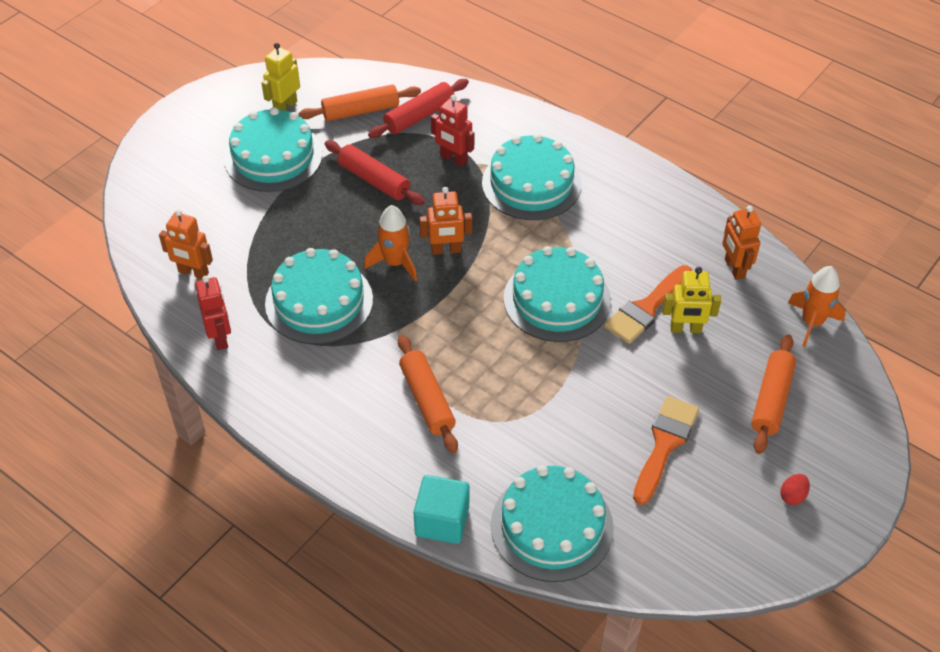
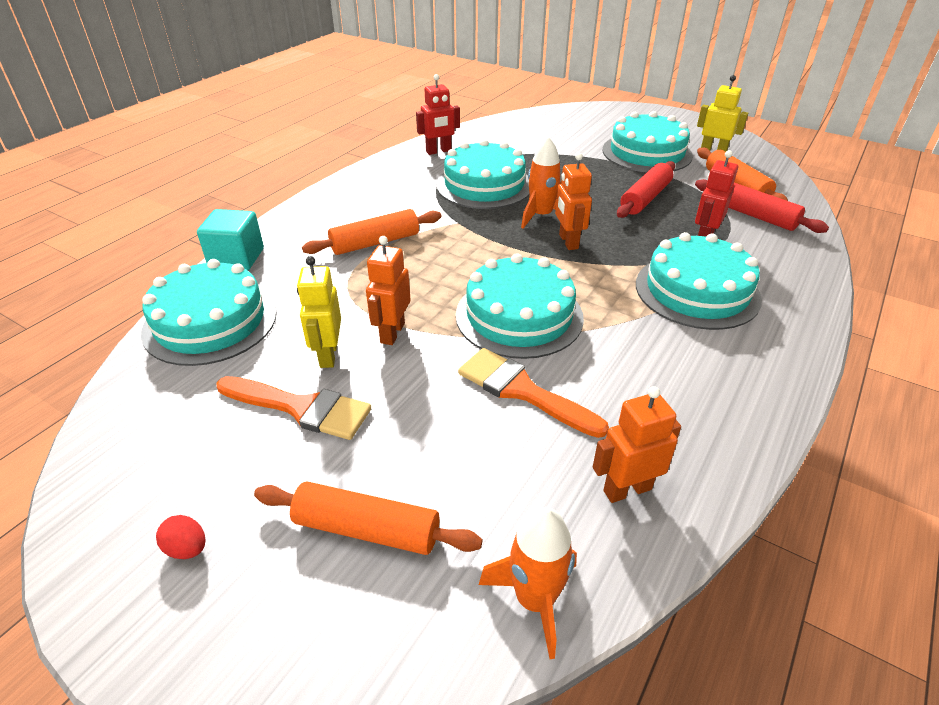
camera: 85 degrees right, 10 degrees down
(193, 272) = (502, 136): orange robot -> orange robot (392, 333)
(685, 329) = (492, 430): yellow robot -> yellow robot (328, 355)

